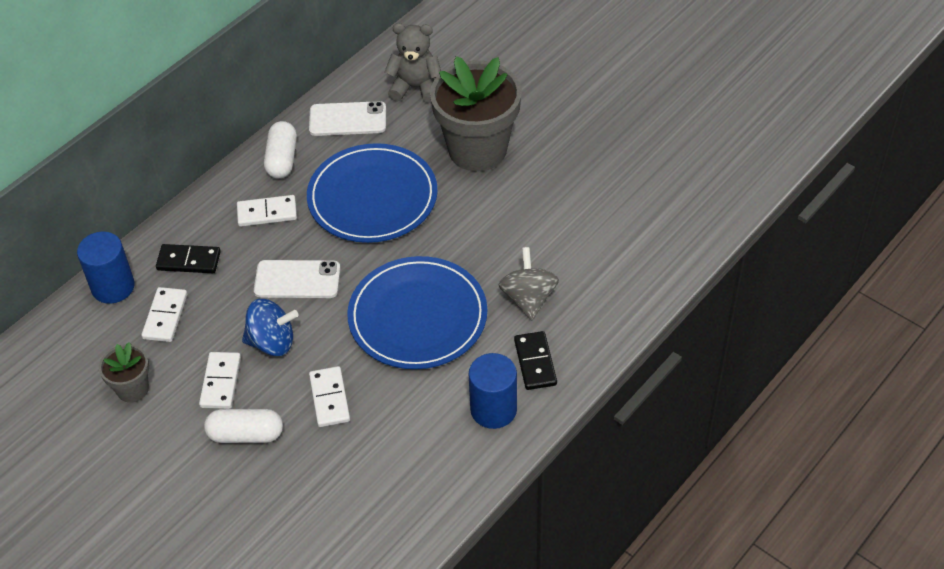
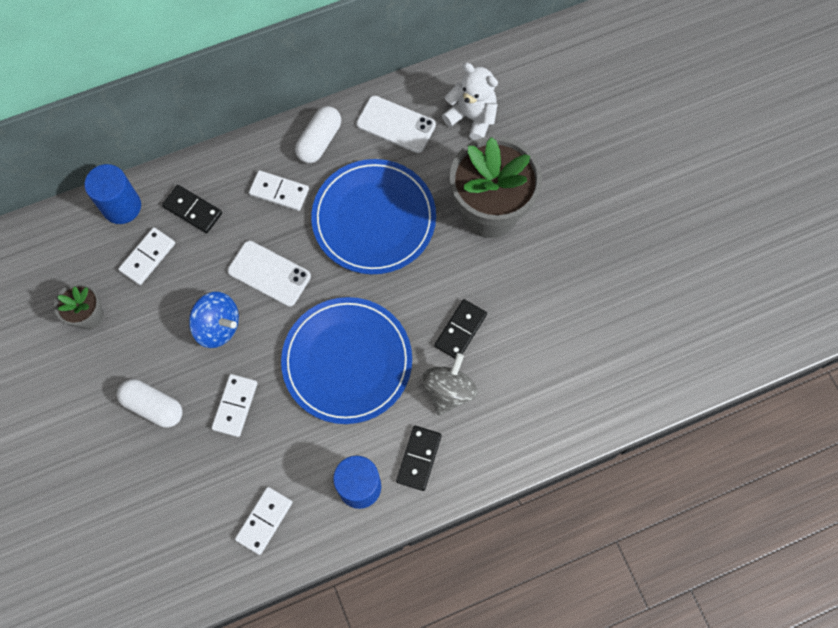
camera: 25 degrees right, 20 degrees up
(221, 382) = (159, 345): white domino -> white domino (264, 521)
(415, 87) = (472, 117): grey teddy bear -> white teddy bear
(509, 248) = (460, 330): none -> black domino

